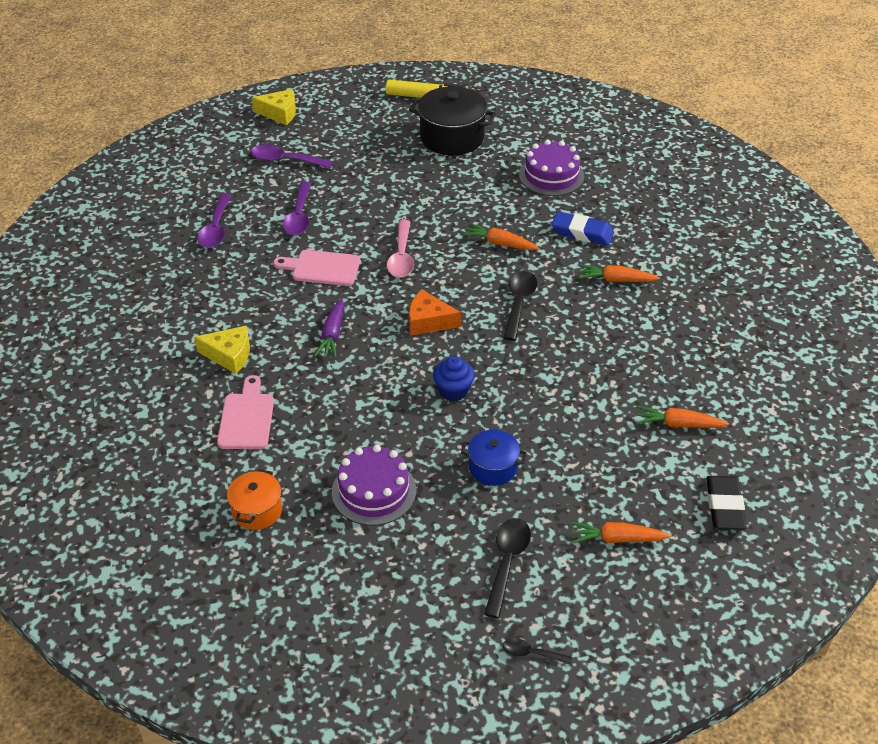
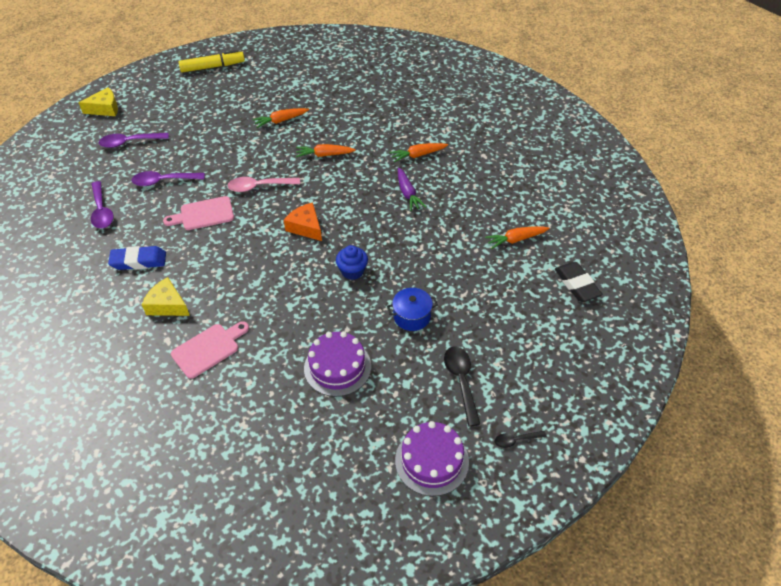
camera: 25 degrees left, 5 degrees up
(229, 355) = (167, 305): yellow cheese -> yellow cheese turned 135 degrees counterclockwise
(246, 418) = (208, 349): pink cutting board -> pink cutting board turned 75 degrees clockwise
(257, 510) = (257, 417): orange pot -> none
(299, 216) = (164, 181): purple spoon -> purple spoon turned 105 degrees clockwise
(332, 334) = (240, 261): purple carrot -> purple carrot (408, 193)
(401, 257) = (259, 186): pink spoon -> pink spoon turned 105 degrees clockwise
(428, 321) = (306, 227): orange cheese -> orange cheese turned 60 degrees clockwise
(452, 137) = (247, 90): black pot -> none
(519, 303) = (362, 193): black spoon -> none
(551, 175) = (333, 97): purple cake -> purple cake (432, 461)
(582, 232) = (377, 130): blue eraser -> blue eraser (139, 261)
(617, 539) = (523, 334): orange carrot -> orange carrot (281, 121)

